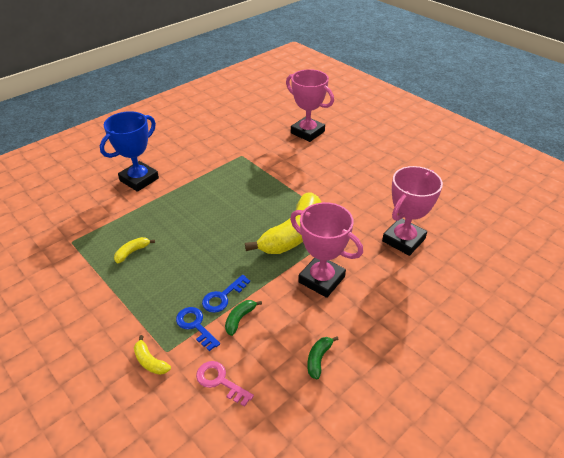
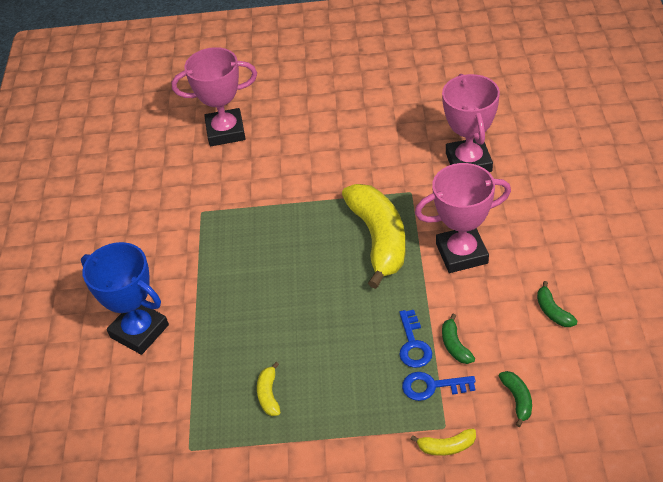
camera: 45 degrees left, 5 degrees up
(139, 179) = (139, 331): blue trophy -> blue trophy turned 45 degrees counterclockwise
(220, 381) = (517, 400): pink key -> green banana

